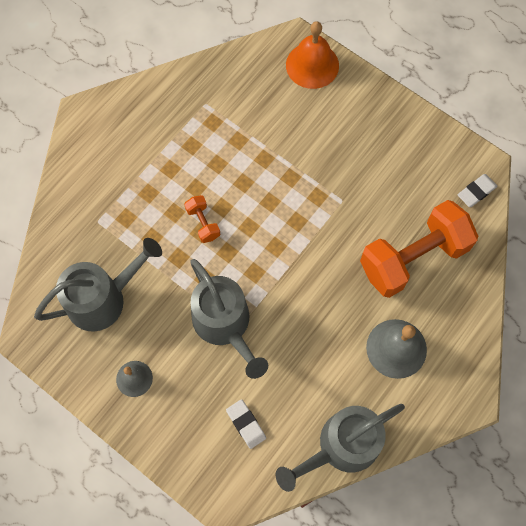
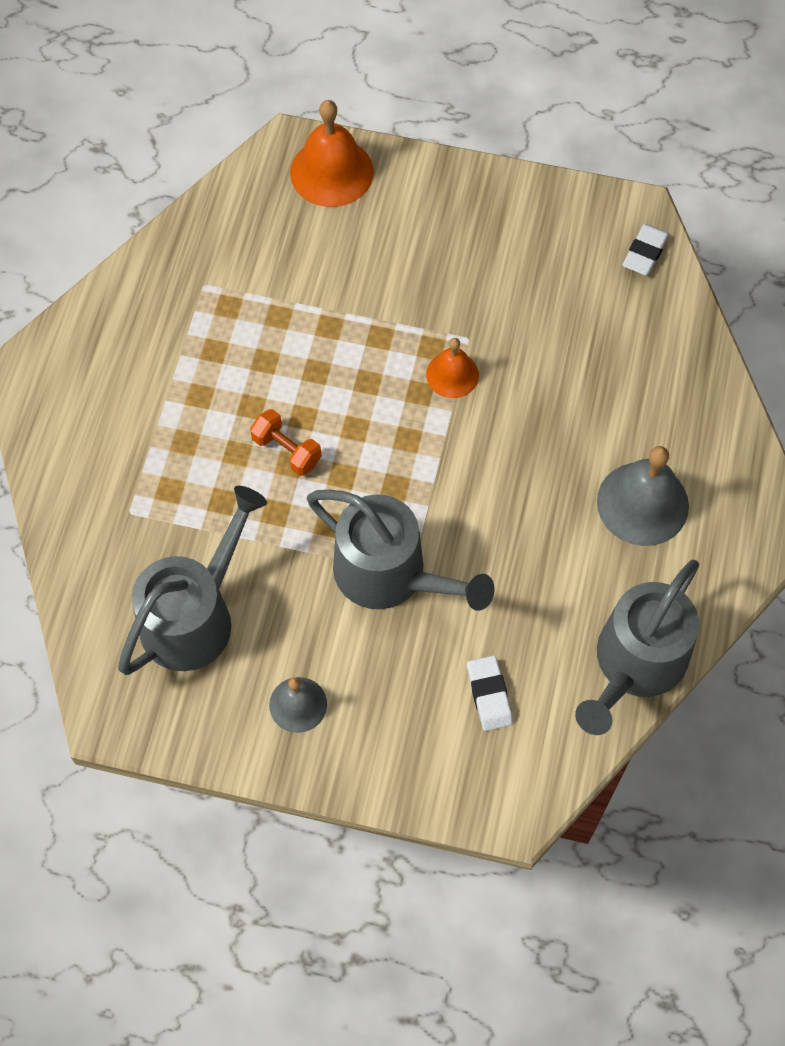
camera: 25 degrees left, 5 degrees down
(246, 424) = (489, 695): white eraser -> white eraser turned 45 degrees clockwise
(321, 218) = (452, 374): none -> orange bell
(413, 258) = (604, 375): orange dumbbell -> none

